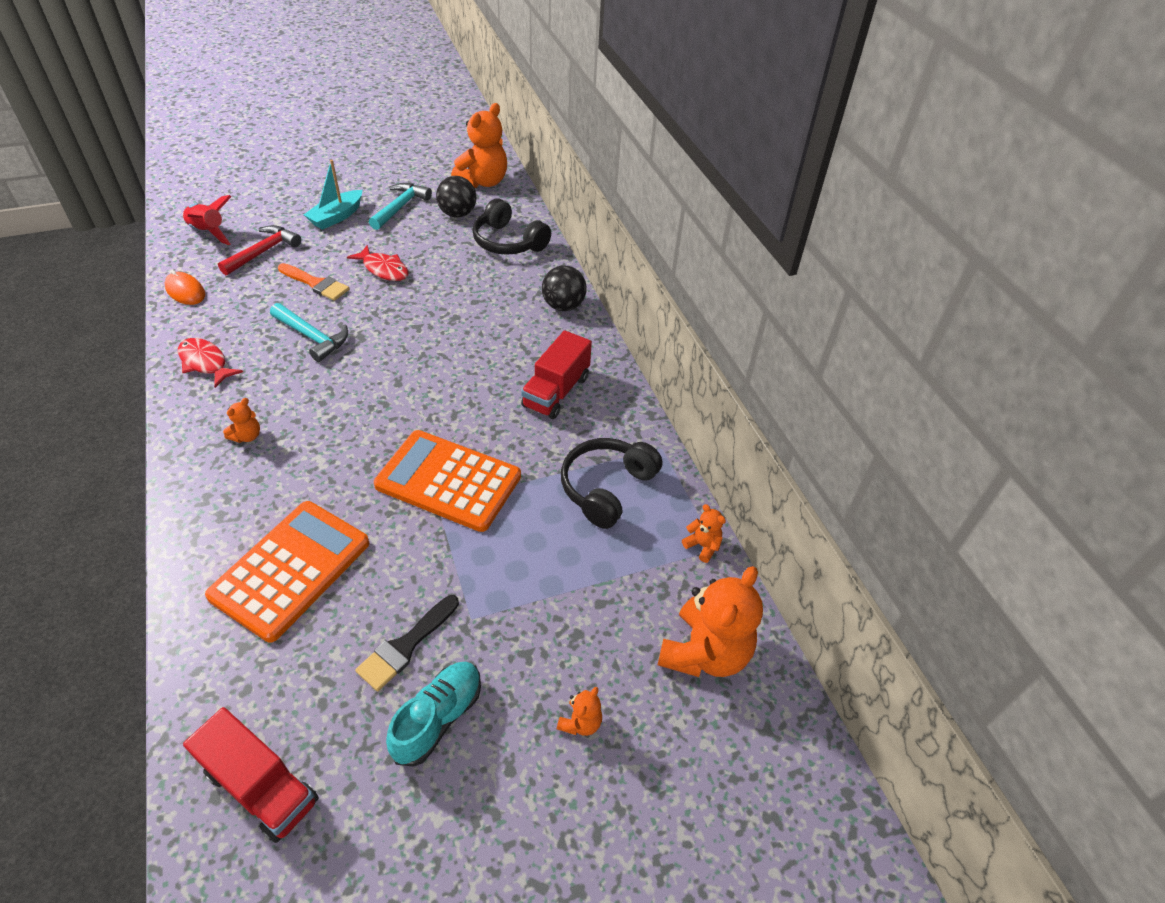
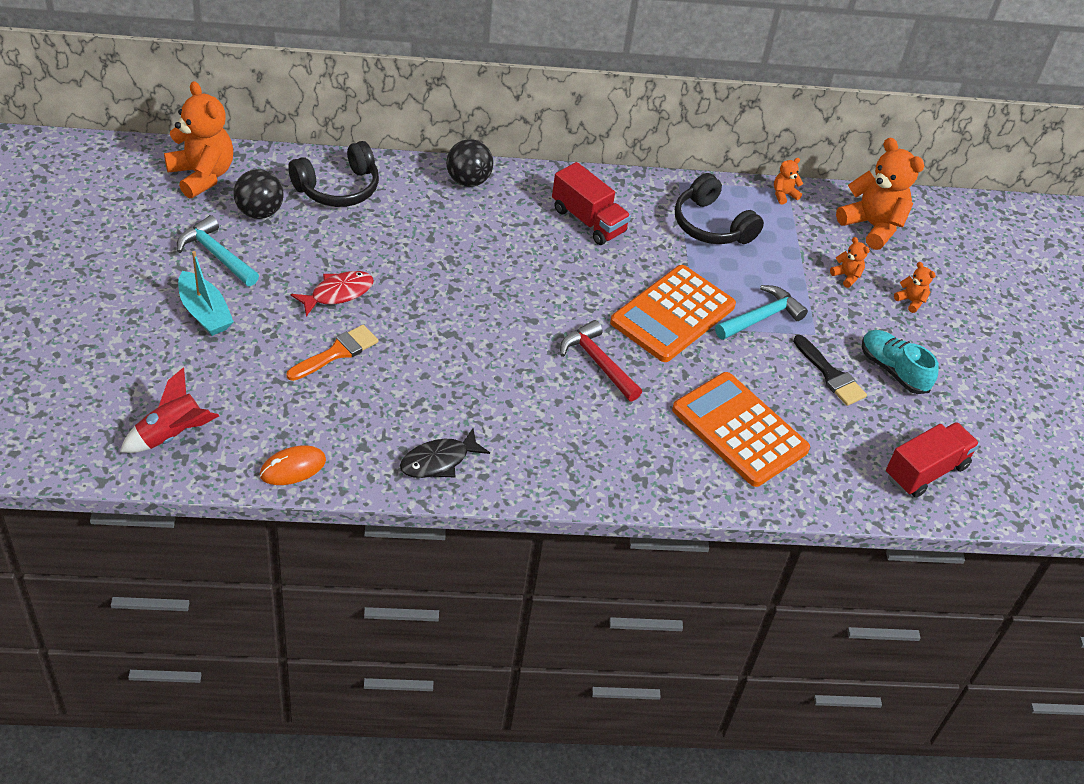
camera: 75 degrees left, 0 degrees up
(205, 363) = (438, 461): red fish -> black fish
(247, 436) = (567, 440): orange teddy bear -> orange teddy bear (846, 276)
(263, 252) = (246, 388): red hammer -> red hammer (597, 362)
(312, 337) = (433, 370): turquoise hammer -> turquoise hammer (761, 317)

